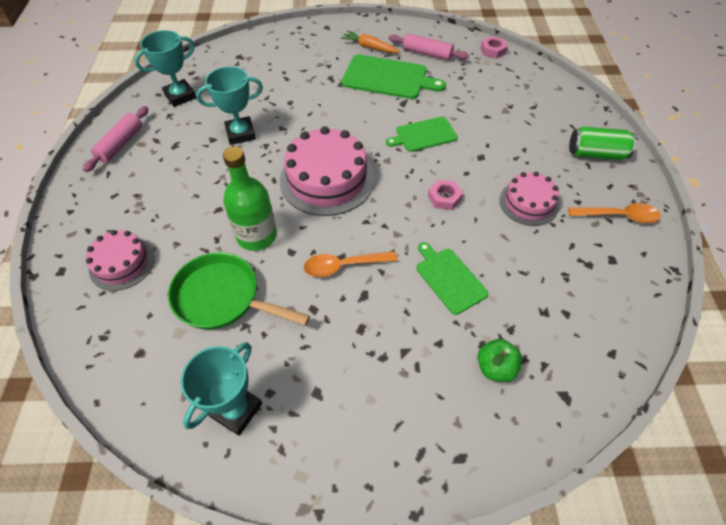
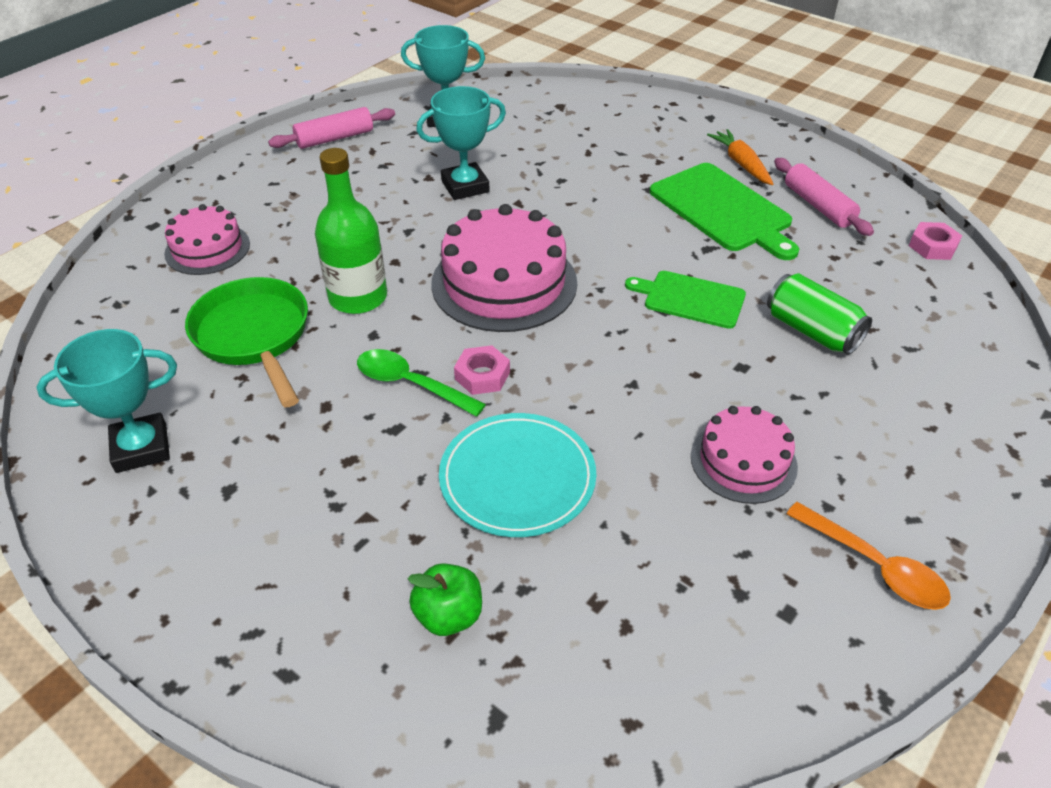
camera: 40 degrees right, 10 degrees down
(240, 133) = (465, 186): turquoise trophy -> turquoise trophy turned 45 degrees counterclockwise
(343, 266) = (410, 384): orange spoon -> green spoon
(444, 198) = (626, 385): pink nut -> pink nut (482, 375)
(449, 278) = (517, 478): green cutting board -> turquoise plate
(596, 154) = (943, 464): green can -> green can (812, 331)

